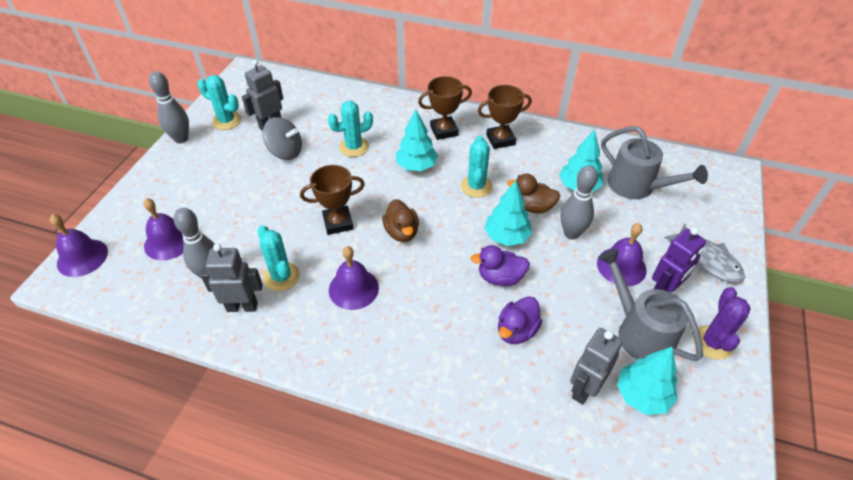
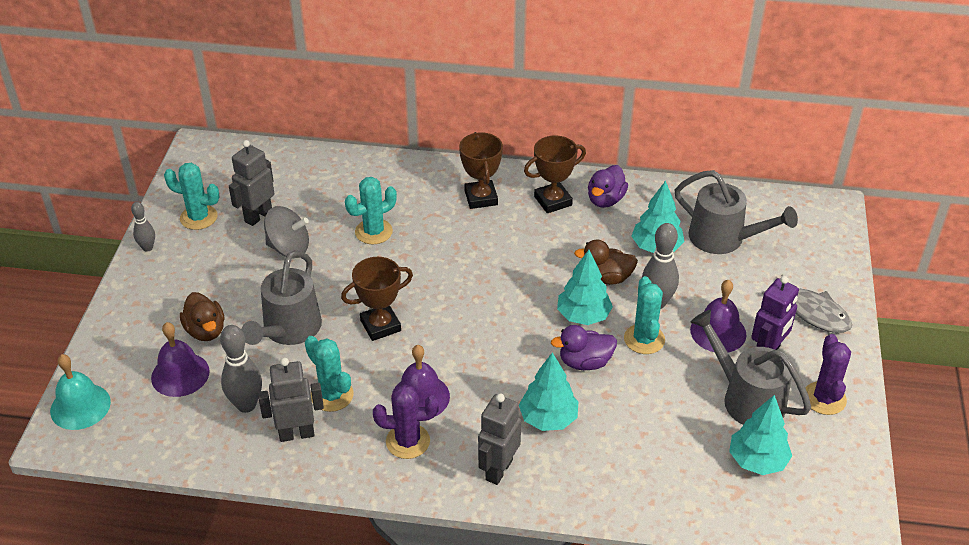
camera: 10 degrees left, 5 degrees down
(82, 257) = (80, 406): purple bell -> turquoise bell
(181, 139) = (147, 248): grey bowling pin -> grey bowling pin, size x0.60
(264, 217) = (288, 330): none -> grey watering can
(332, 328) = (408, 441): none -> purple cactus
(401, 232) = (459, 327): brown duck -> brown duck (206, 331)
(416, 166) = (457, 246): turquoise tree -> turquoise tree (548, 419)
(444, 131) = (481, 198): brown trophy -> brown trophy turned 75 degrees counterclockwise
(476, 186) = (535, 262): turquoise cactus -> turquoise cactus (644, 339)
(516, 331) = (614, 416): purple duck -> purple duck (605, 200)
(583, 389) = (696, 463): grey robot -> grey robot (498, 470)

